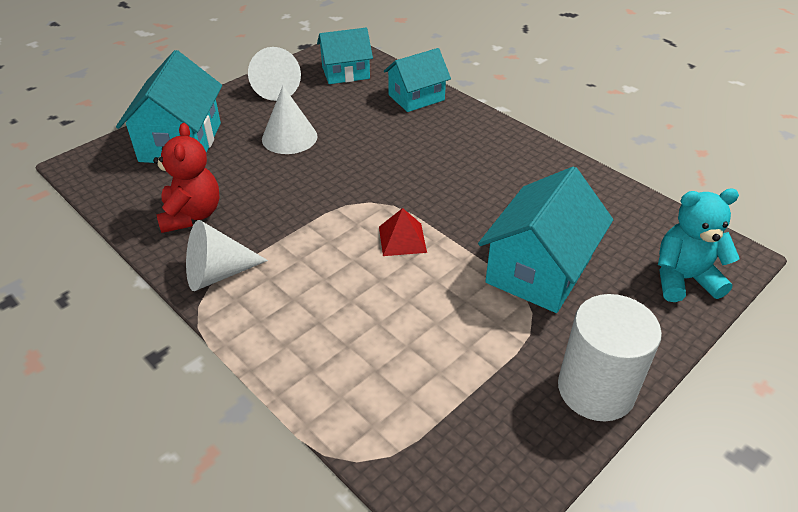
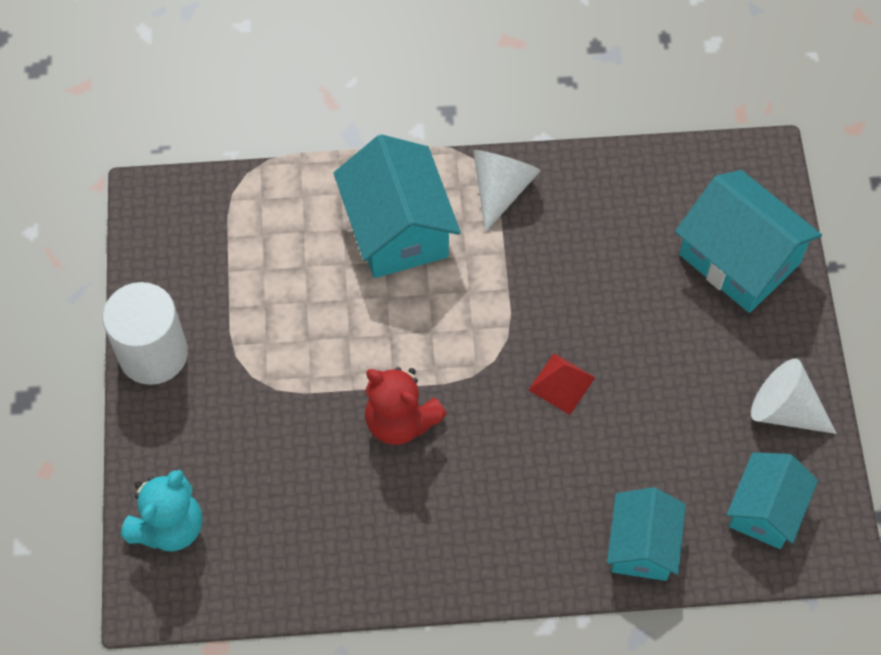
camera: 130 degrees right, 20 degrees up
(192, 215) = (600, 209): red teddy bear -> red teddy bear (400, 421)
(289, 137) = (665, 360): white cone -> none
(402, 239) = (419, 348): red pyramid -> red pyramid (561, 383)
(539, 270) = (286, 423): turquoise house -> turquoise house (397, 229)

